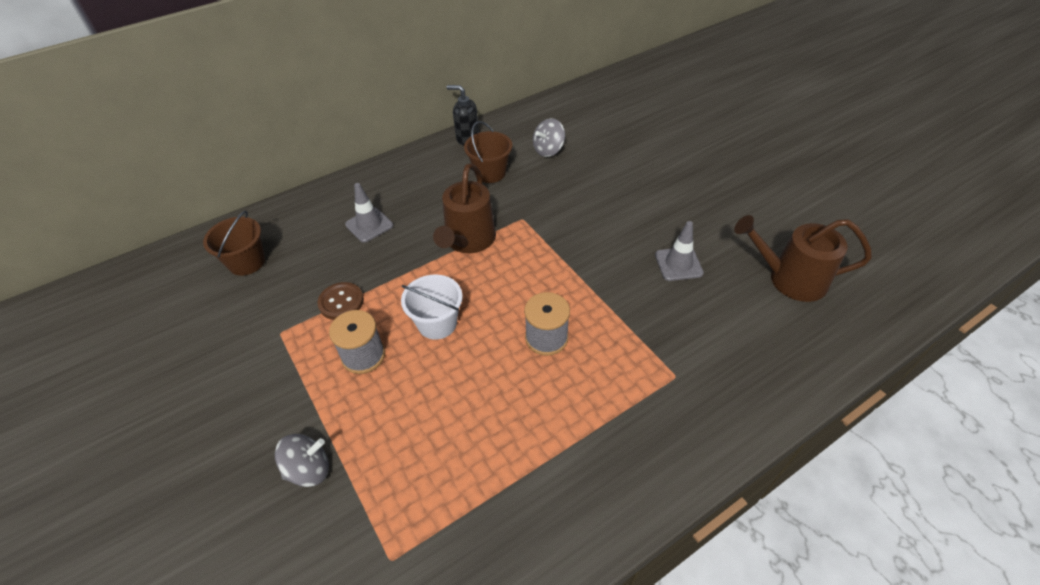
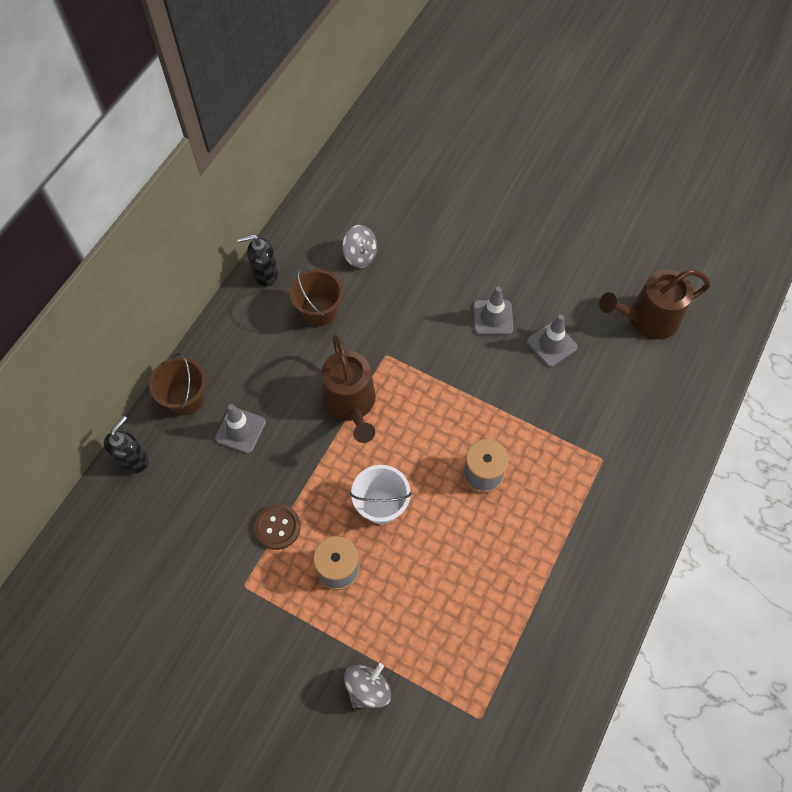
camera: 30 degrees left, 15 degrees up
(247, 262) = (148, 530): brown bucket -> brown bucket (186, 398)
(278, 213) = (133, 460): none -> black soap dispenser
(548, 150) = (360, 256): grey spinning top -> grey spinning top turned 75 degrees counterclockwise
(634, 226) = (493, 317): none -> grey traffic cone

